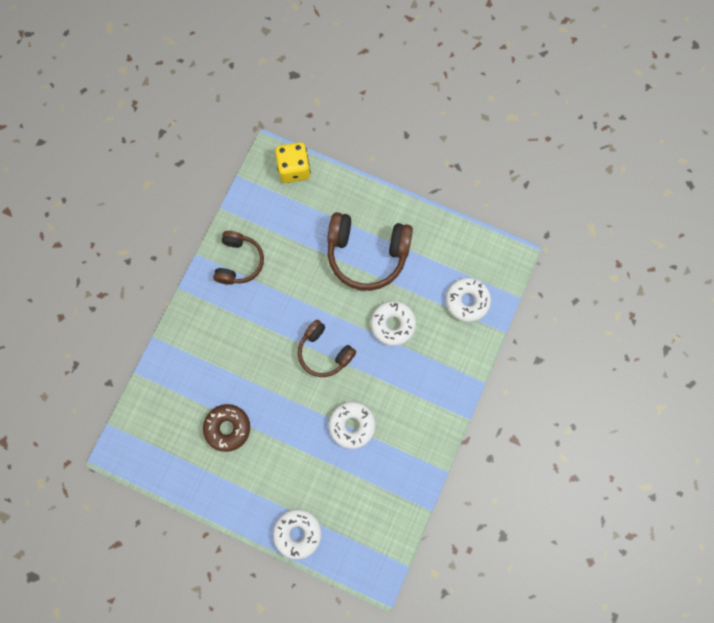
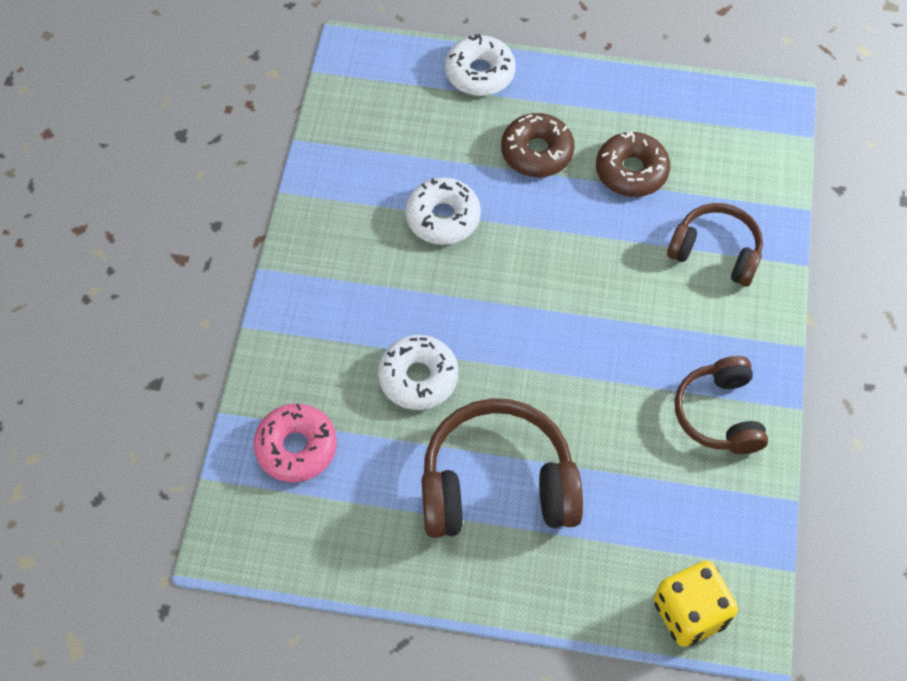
camera: 165 degrees right, 15 degrees down
(280, 458) = (537, 152): none -> brown donut
(324, 352) = (520, 308): brown headphones -> brown headphones (715, 252)
(467, 301) = (296, 447): white donut -> pink donut

